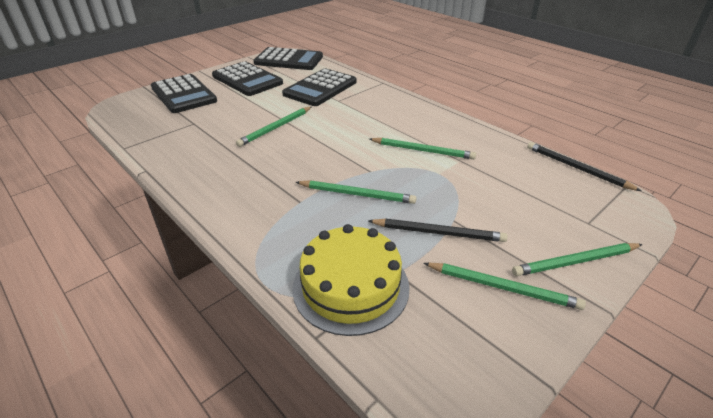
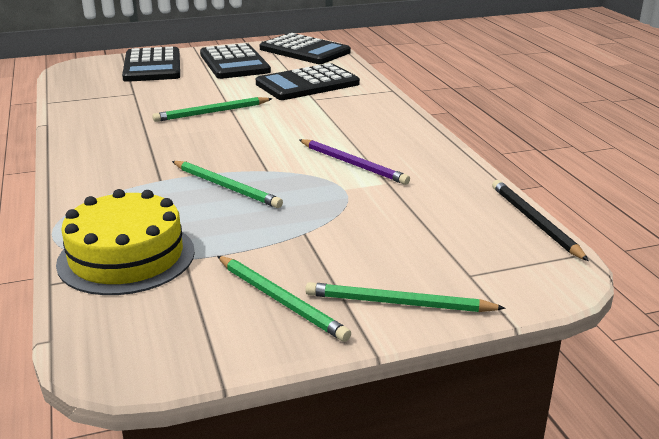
camera: 25 degrees right, 10 degrees down
(423, 150) = (353, 164): green pencil -> purple pencil
(438, 232) = (272, 239): black pencil -> none

